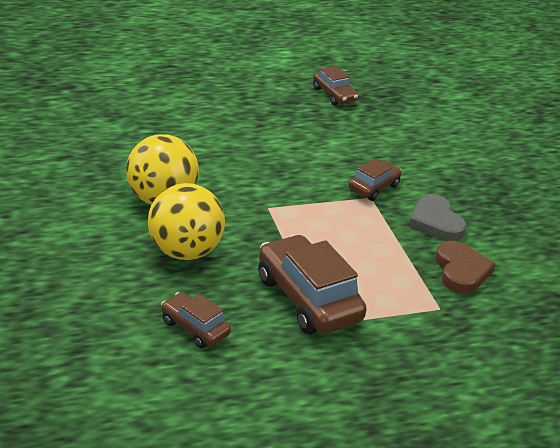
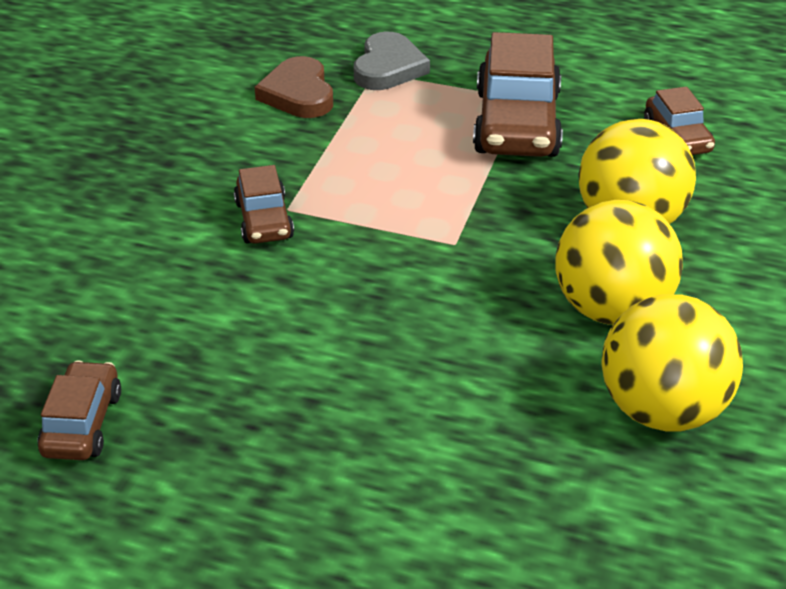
camera: 140 degrees left, 5 degrees up
(108, 163) = (661, 409): none -> yellow ball
(373, 187) = (264, 220): brown car -> brown car turned 90 degrees counterclockwise
(435, 222) = (246, 150): grey heart -> grey heart (388, 67)
(461, 271) = (298, 94): brown heart -> brown heart turned 45 degrees counterclockwise

